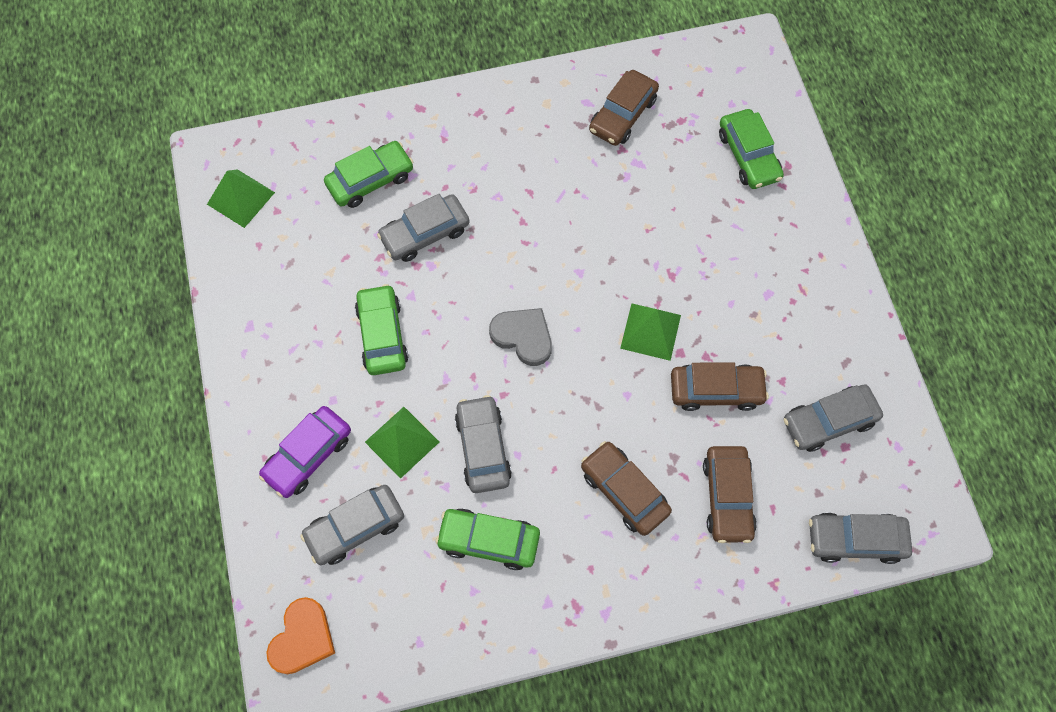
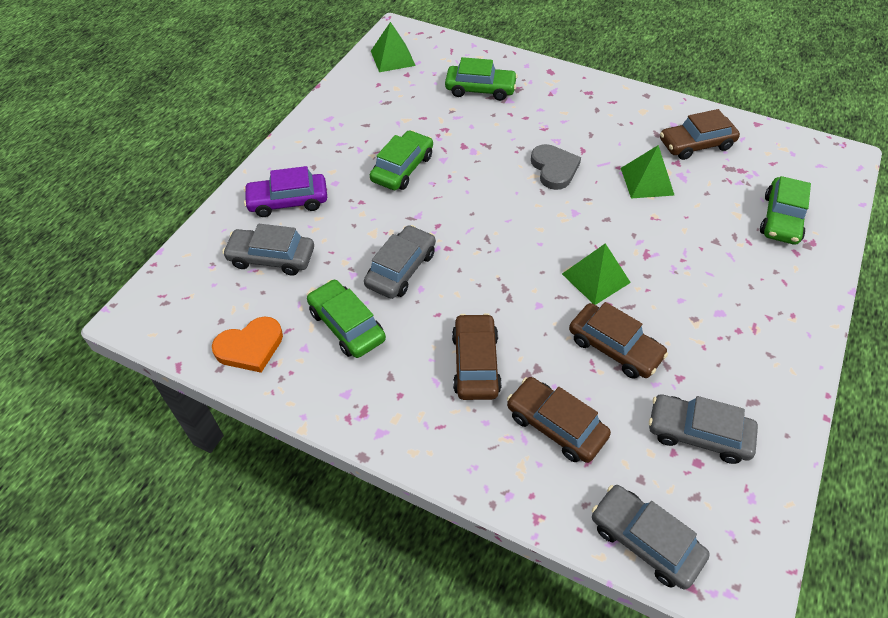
camera: 40 degrees right, 15 degrees down
(302, 638) = (172, 295): orange heart -> orange heart (250, 347)
(402, 442) = (352, 231): green pyramid -> green pyramid (647, 181)
(425, 233) = (487, 133): grey car -> none
(523, 336) = (496, 224): grey heart -> grey heart (554, 169)
(727, 497) = (555, 425): brown car -> brown car turned 90 degrees clockwise

